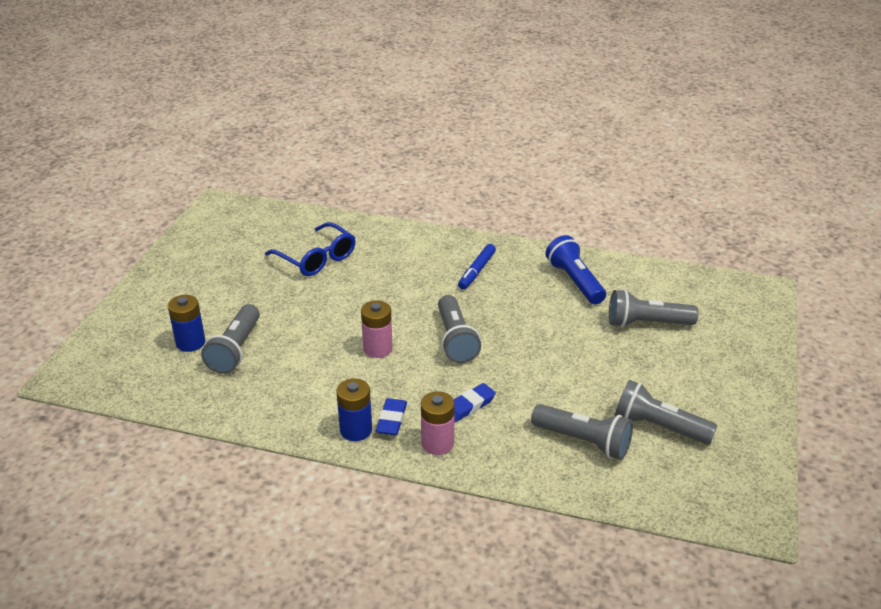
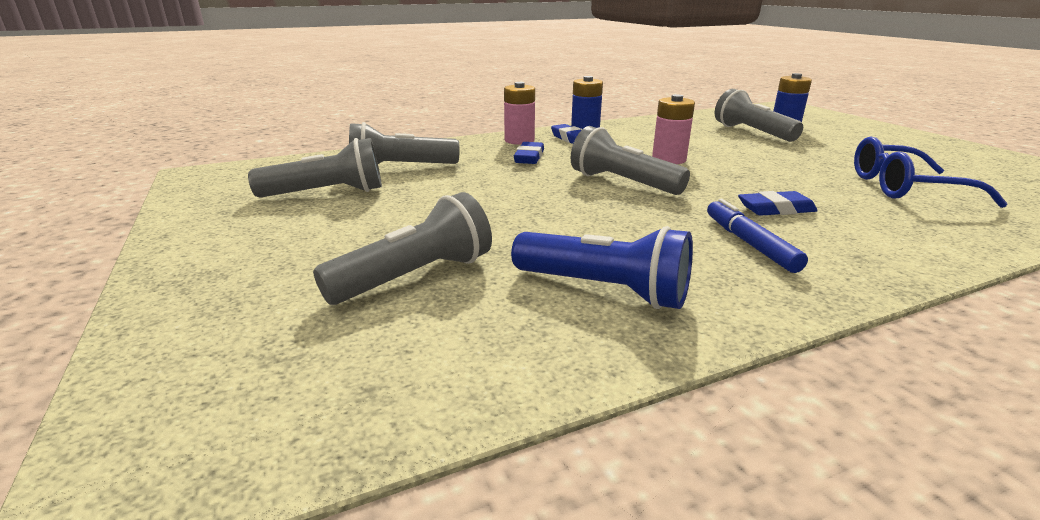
camera: 140 degrees right, 10 degrees down
(419, 280) = (776, 209): none -> blue eraser

